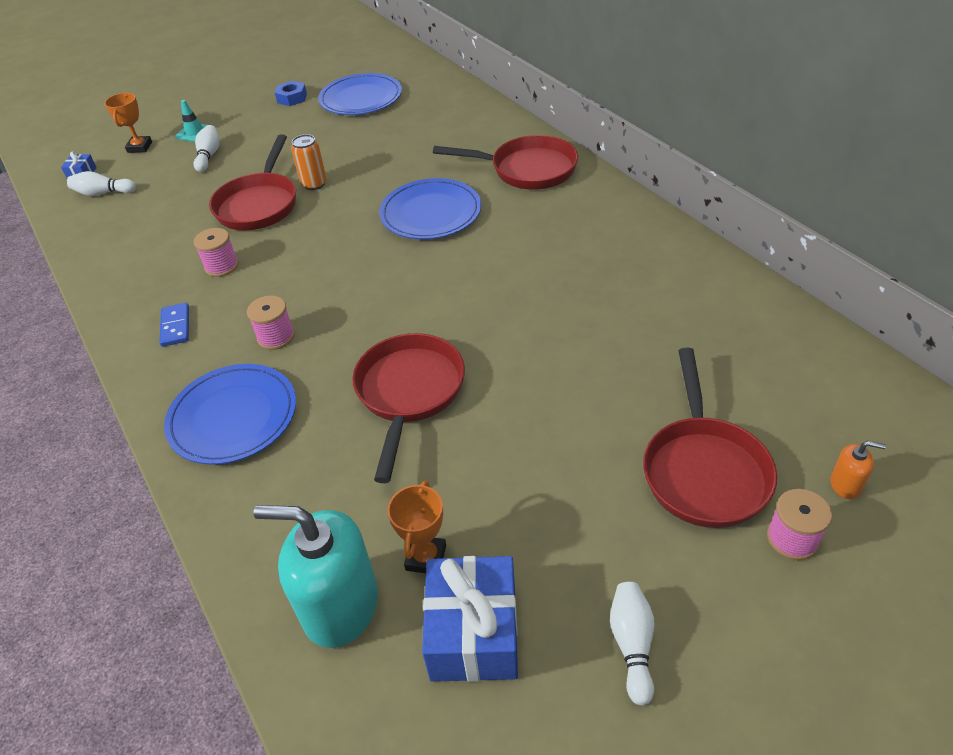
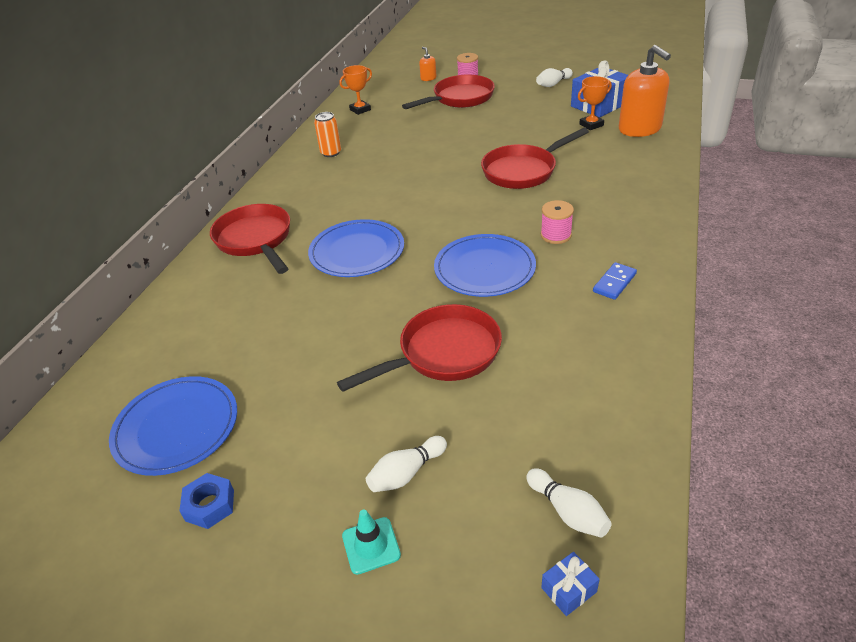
camera: 130 degrees left, 5 degrees down
(139, 147) = (456, 583): orange trophy -> orange trophy (360, 110)
(222, 266) = (537, 311): pink spool -> none
(233, 417) = (624, 209): blue plate -> blue plate (484, 269)
(314, 184) = (378, 341): orange can -> orange can (331, 153)
(340, 606) = (640, 129): turquoise soap dispenser -> orange soap dispenser

